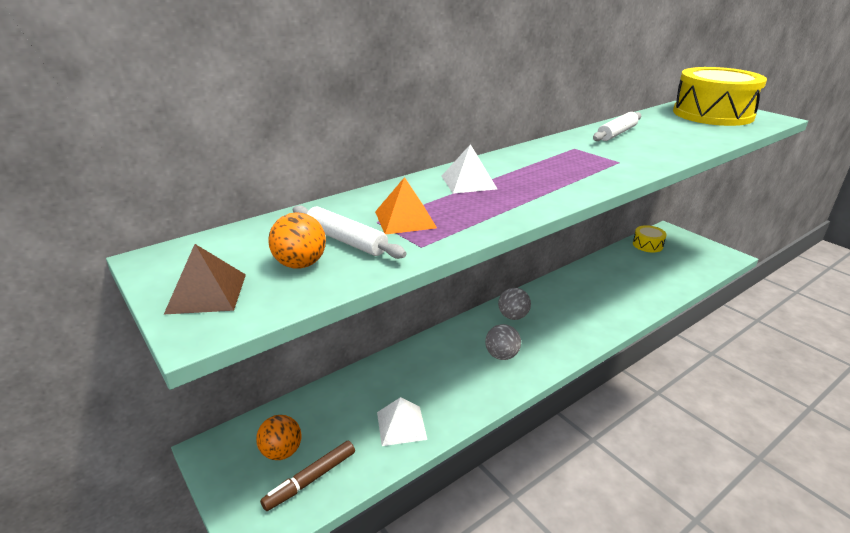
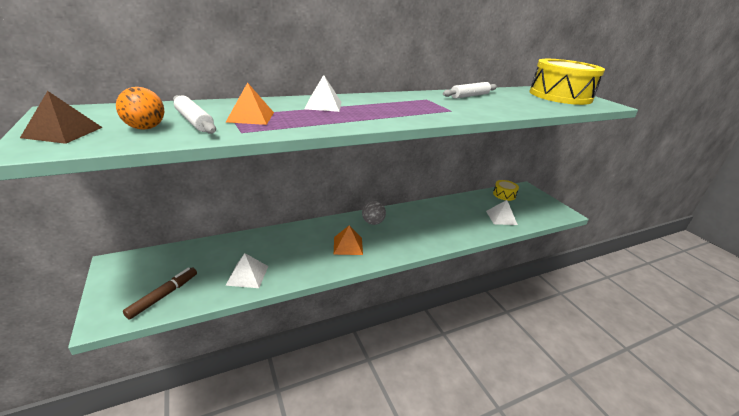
camera: 10 degrees right, 0 degrees up
(282, 452) = (157, 274): orange ball -> none
(311, 479) = (163, 295): brown marker -> brown marker turned 150 degrees clockwise
(501, 355) = (348, 245): grey ball -> orange pyramid
(661, 277) = (501, 217): none -> white pyramid

